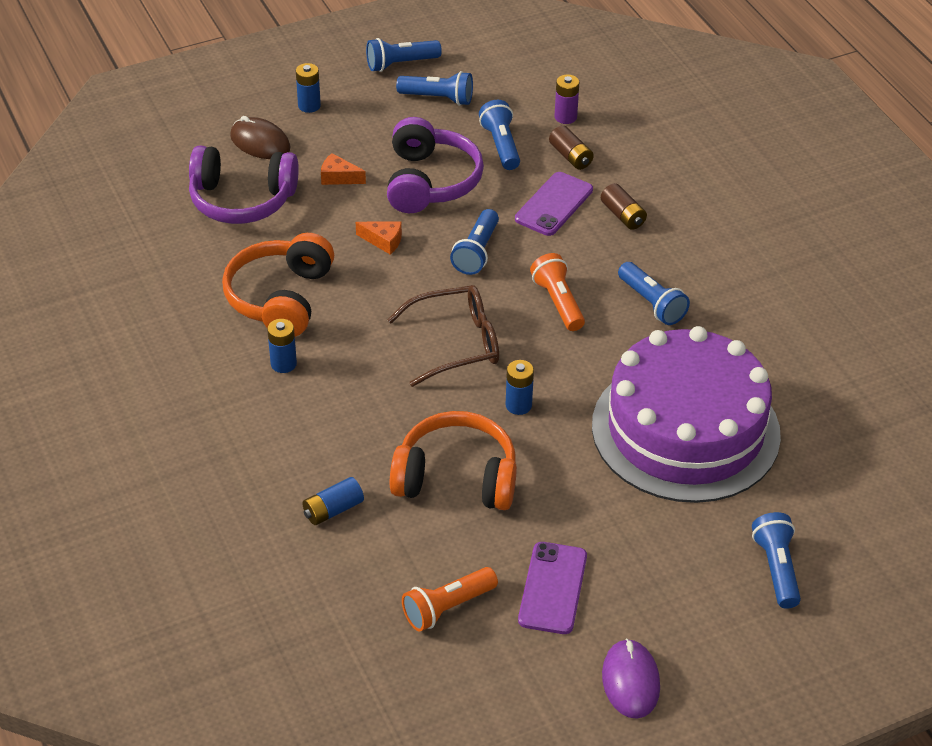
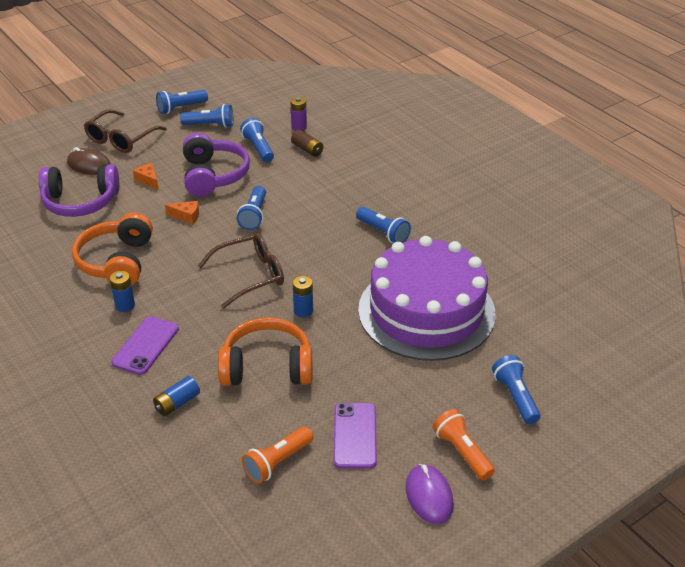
camera: 10 degrees left, 5 degrees down
(309, 106) = (121, 139): blue battery -> brown glasses
(338, 177) = (148, 180): orange cheese -> orange cheese turned 45 degrees clockwise
(554, 204) = (302, 180): purple phone -> purple phone (146, 345)
(558, 302) = (318, 240): orange flashlight -> orange flashlight (462, 452)
(623, 215) = (350, 181): brown battery -> none

